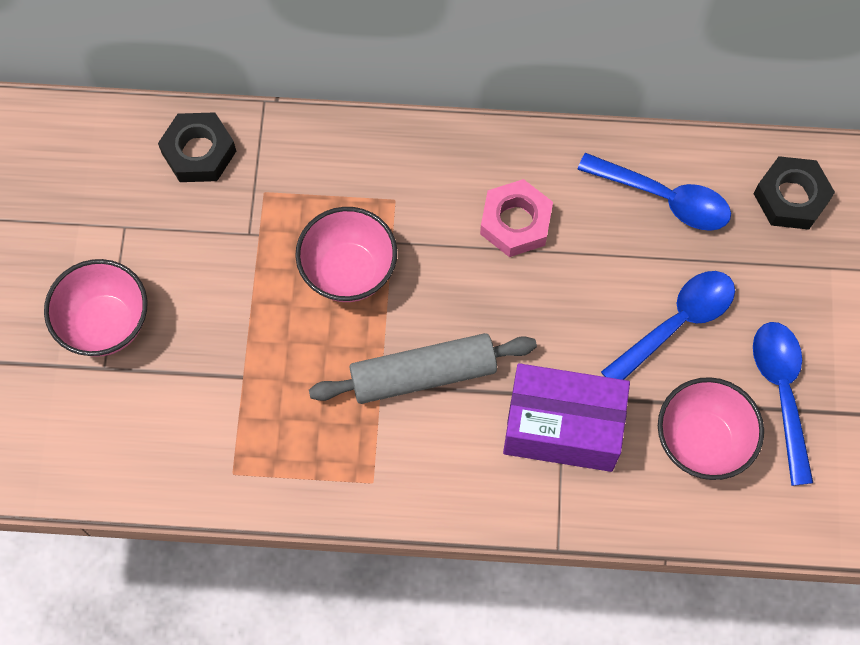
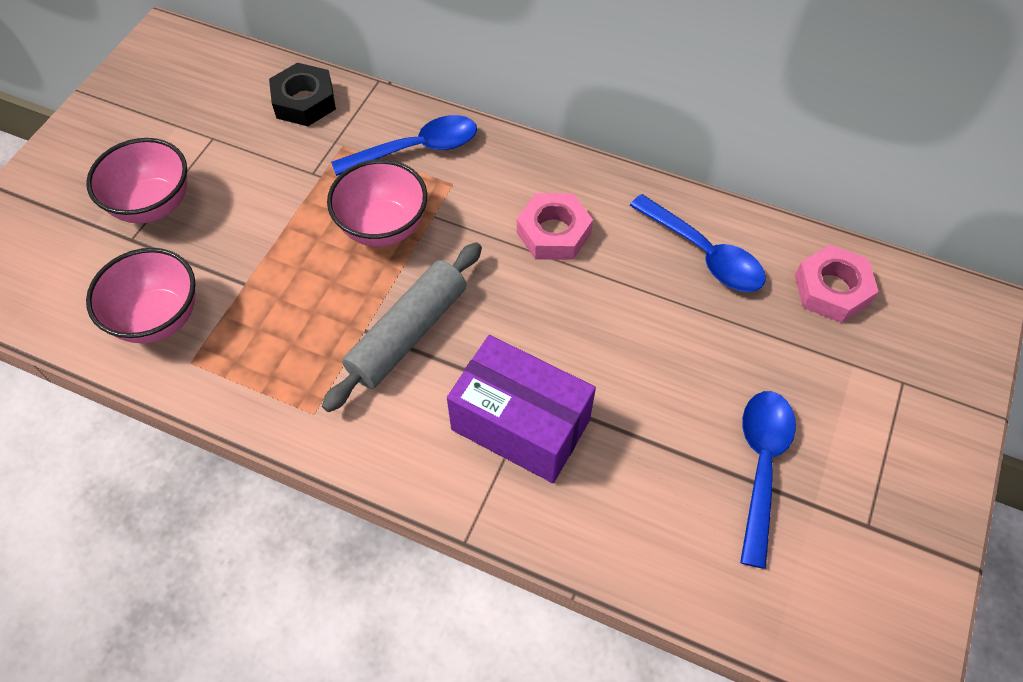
camera: 20 degrees right, 10 degrees down
(423, 374) = (408, 333): grey rolling pin -> grey rolling pin turned 60 degrees counterclockwise
(676, 323) = (674, 366): blue spoon -> blue spoon (416, 149)
(702, 441) = (658, 486): pink bowl -> pink bowl (158, 318)
(791, 197) = (832, 289): black nut -> pink nut

